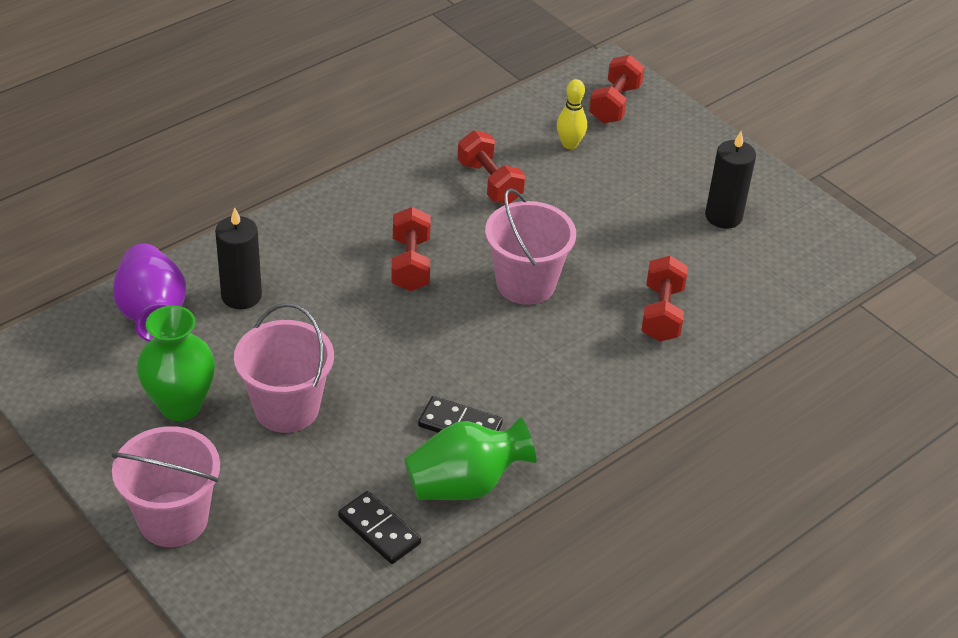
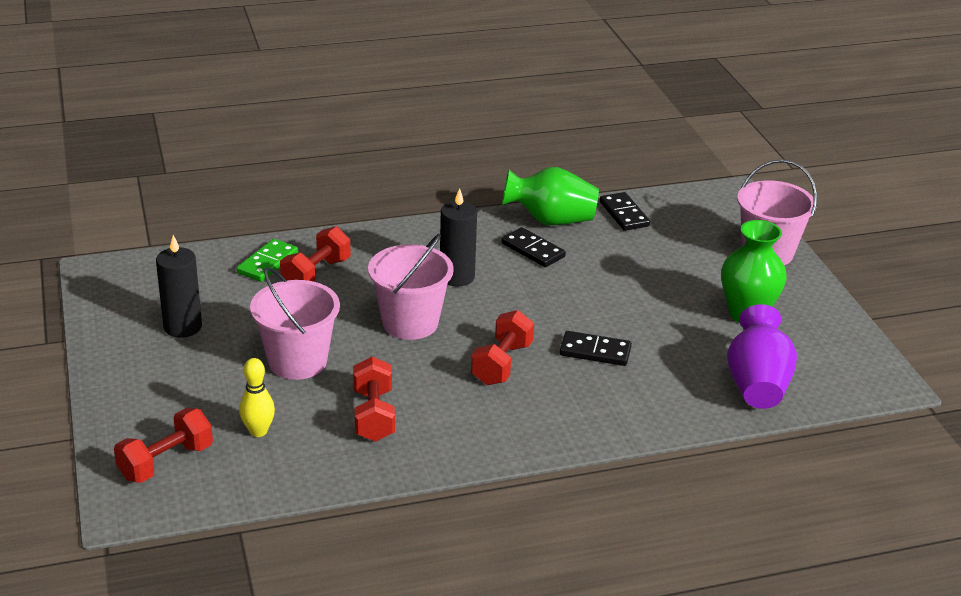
camera: 155 degrees left, 10 degrees down
(241, 296) = (670, 378): black candle -> black candle (457, 277)
(286, 408) = (661, 291): pink bucket -> pink bucket (297, 361)
(327, 305) = (595, 351): none -> black domino
(721, 312) = (268, 263): none -> green domino

